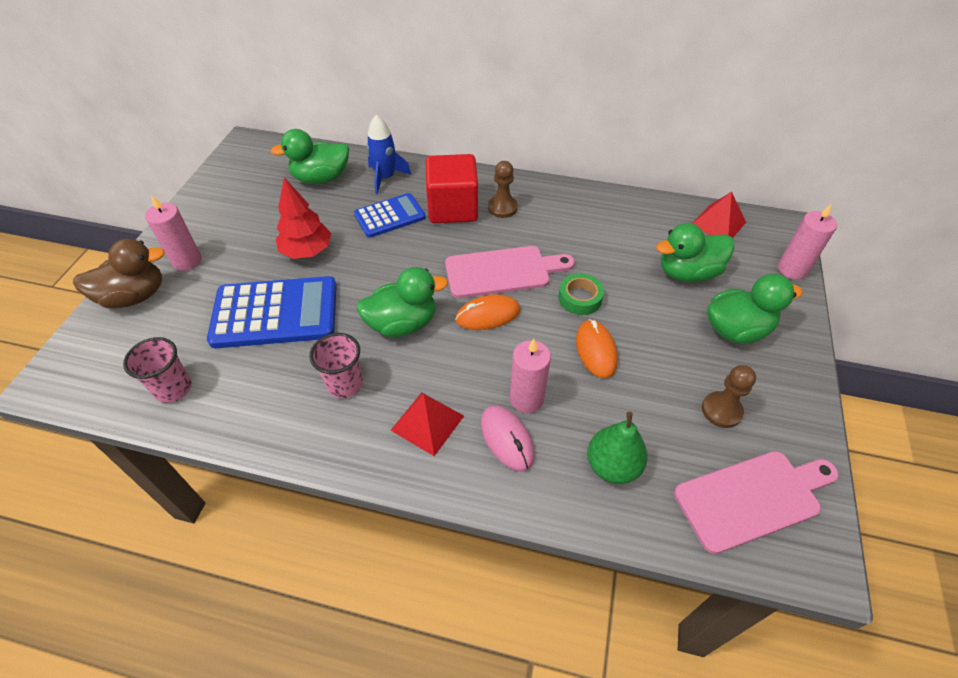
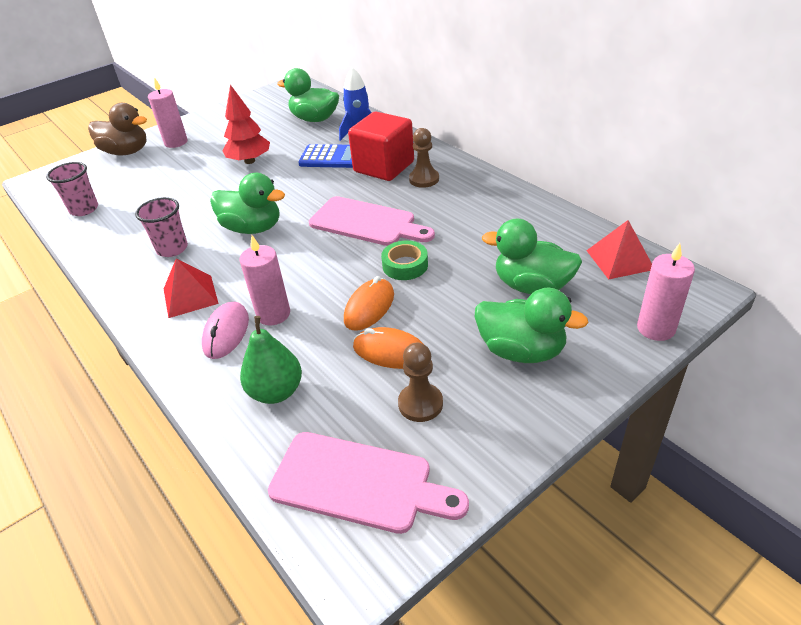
camera: 40 degrees right, 10 degrees down
(275, 313) = (186, 190): blue calculator -> none
(488, 315) = (318, 247): orange mouse -> orange mouse (390, 352)

